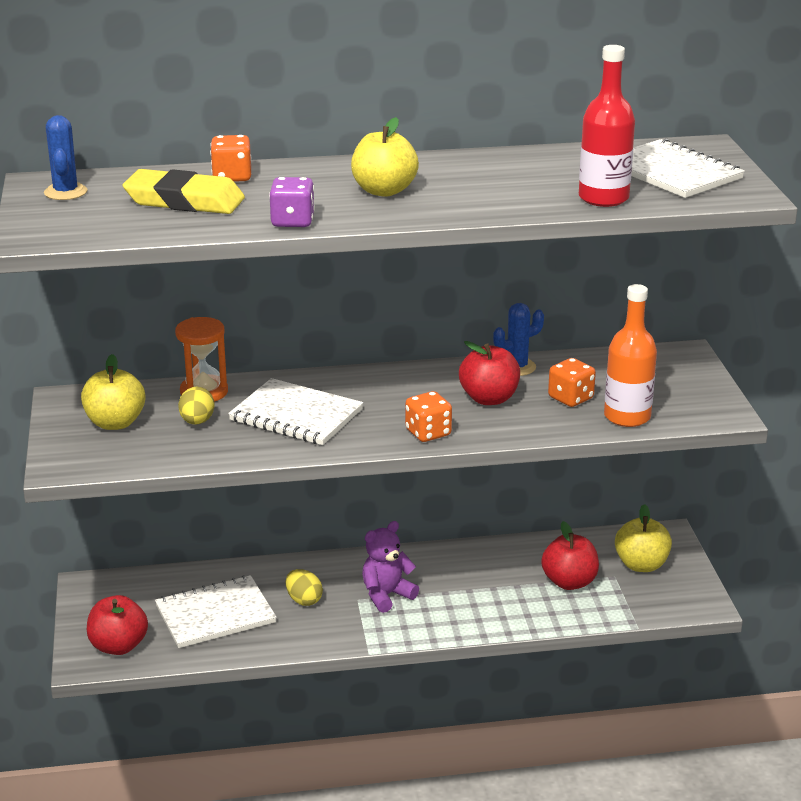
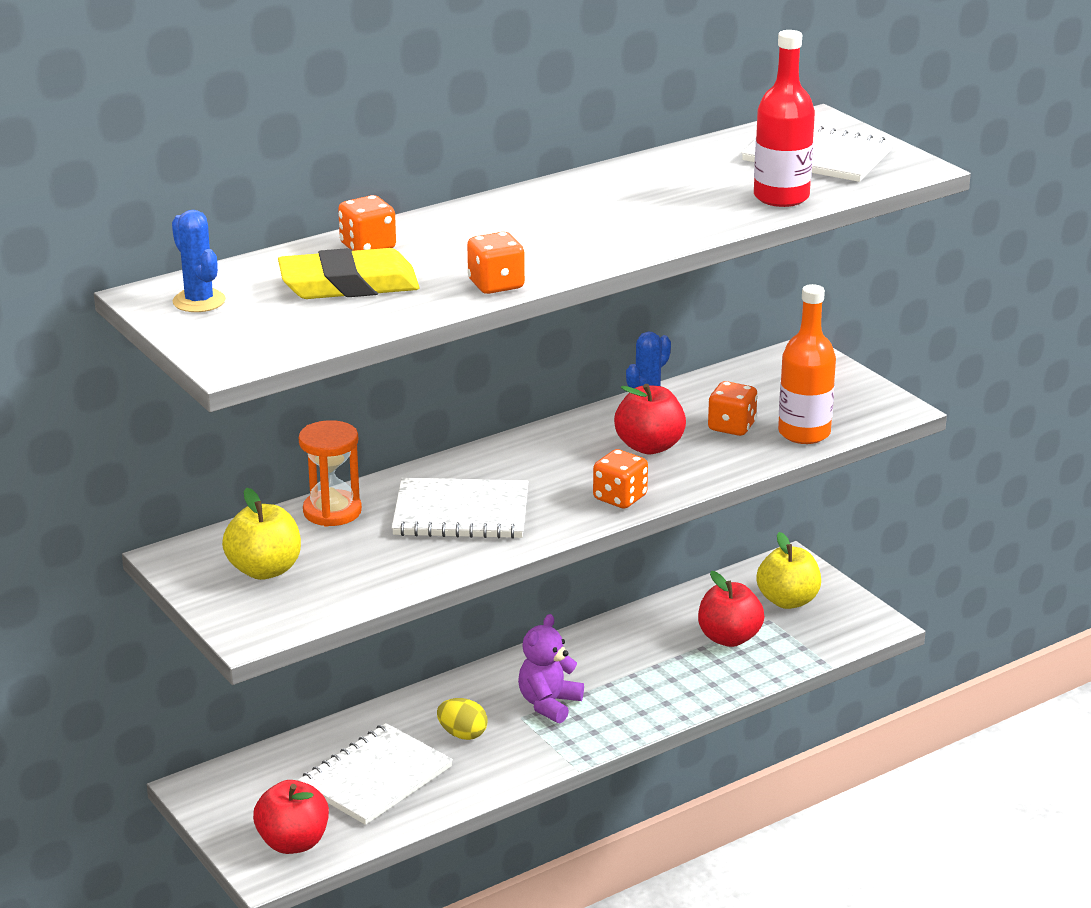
camera: 25 degrees left, 0 degrees up
(197, 421) = (357, 546): yellow egg -> none
(292, 221) = (496, 285): purple dice -> orange dice
(384, 191) = (551, 231): yellow apple -> none

